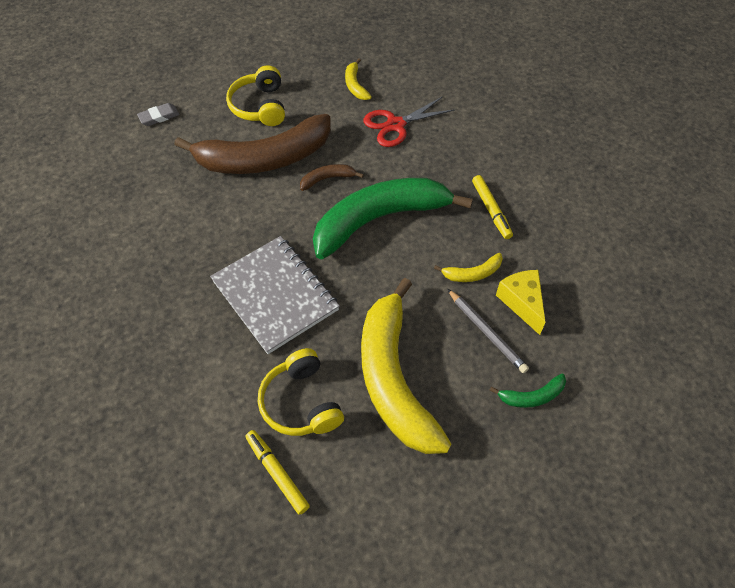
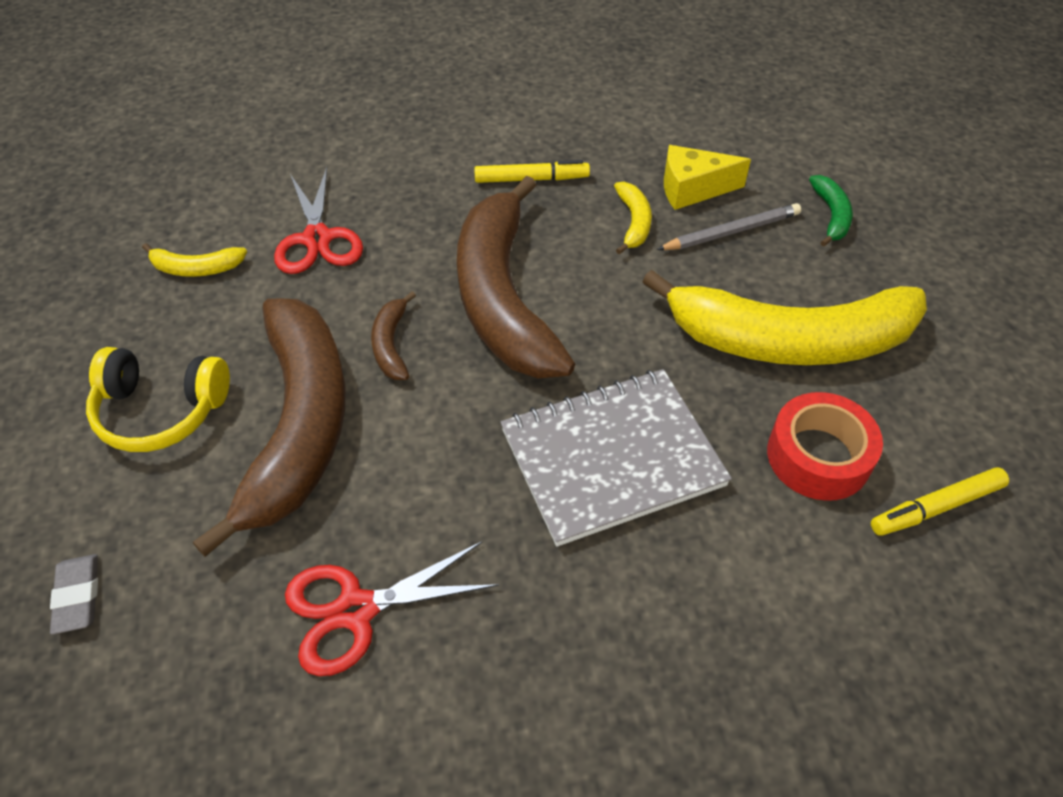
camera: 75 degrees left, 5 degrees down
(166, 211) = (356, 610): none -> red scissors
(301, 402) = (818, 456): yellow headphones -> red tape
(379, 219) = (503, 298): green banana -> brown banana

